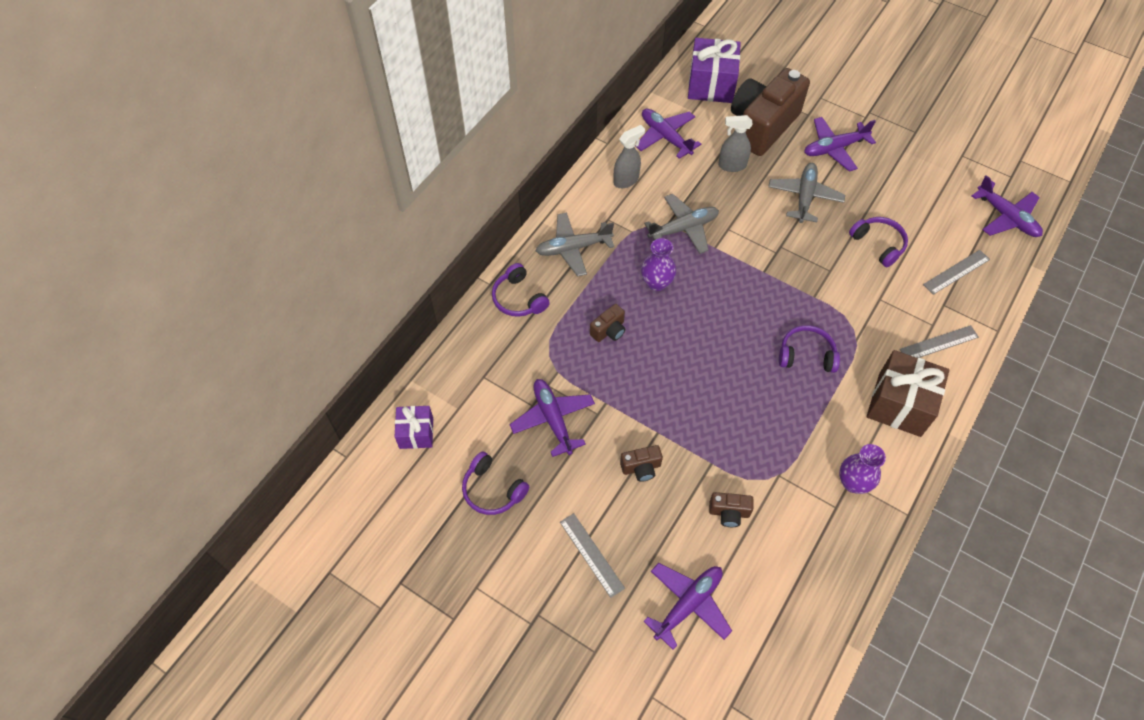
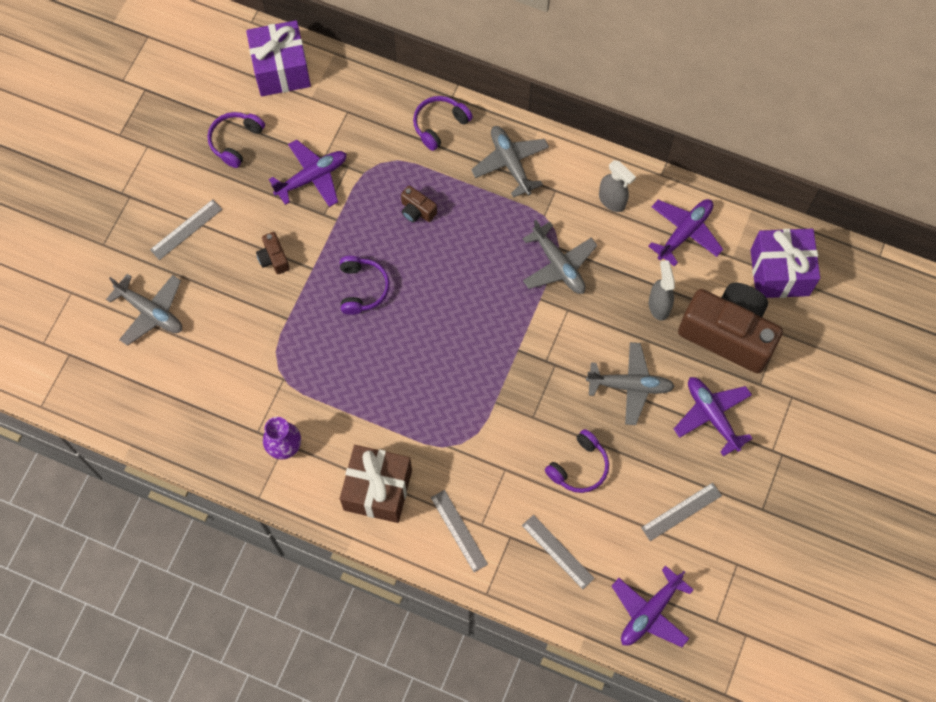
camera: 80 degrees right, 10 degrees up
(416, 433) = (281, 70): purple gift -> purple gift, size x1.71
(656, 283) = (483, 247): purple vase -> none
(688, 604) = (150, 312): purple plane -> grey plane
(729, 513) = (239, 338): brown camera -> none
(806, 355) = (420, 397): purple headphones -> purple headphones (362, 288)
(918, 182) = (681, 511): none -> grey ruler

